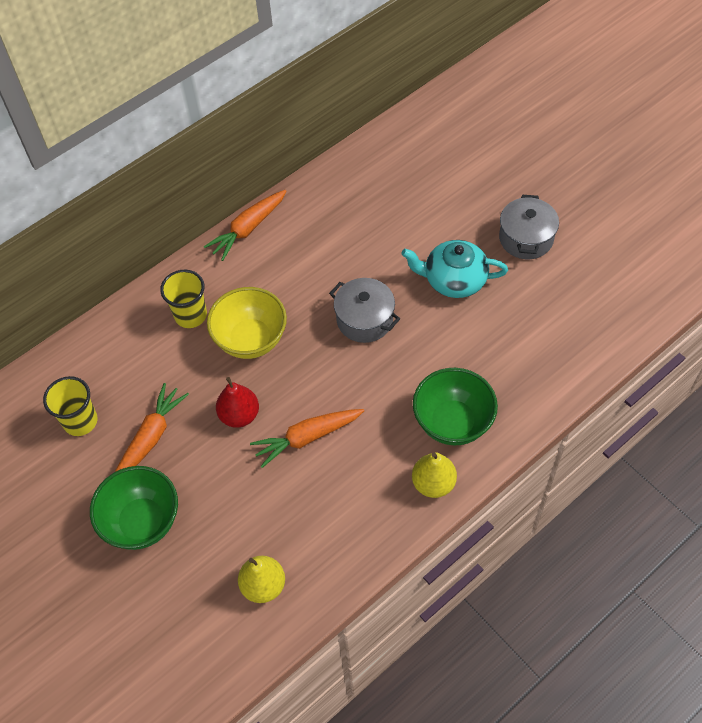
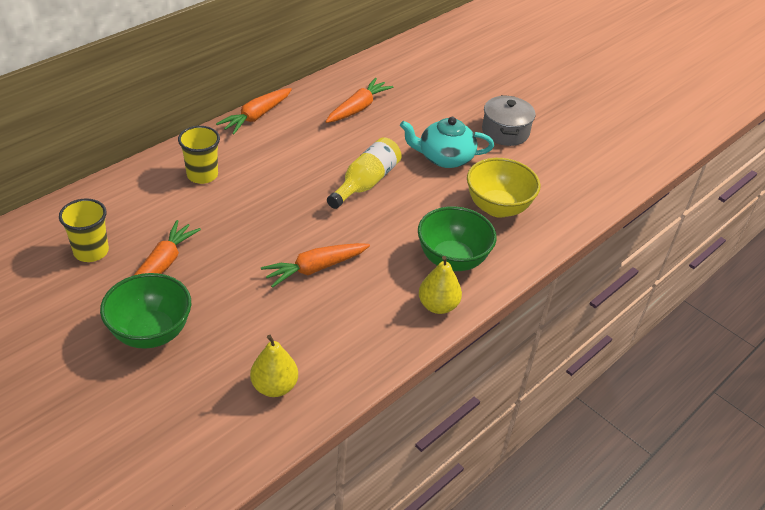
camera: 10 degrees left, 15 degrees down
(239, 415) = (249, 250): red pear -> none
(251, 340) = (260, 194): yellow bowl -> yellow bowl (497, 207)
(360, 211) = (358, 108): none -> orange carrot
(364, 319) = (365, 183): grey pot -> yellow bottle

